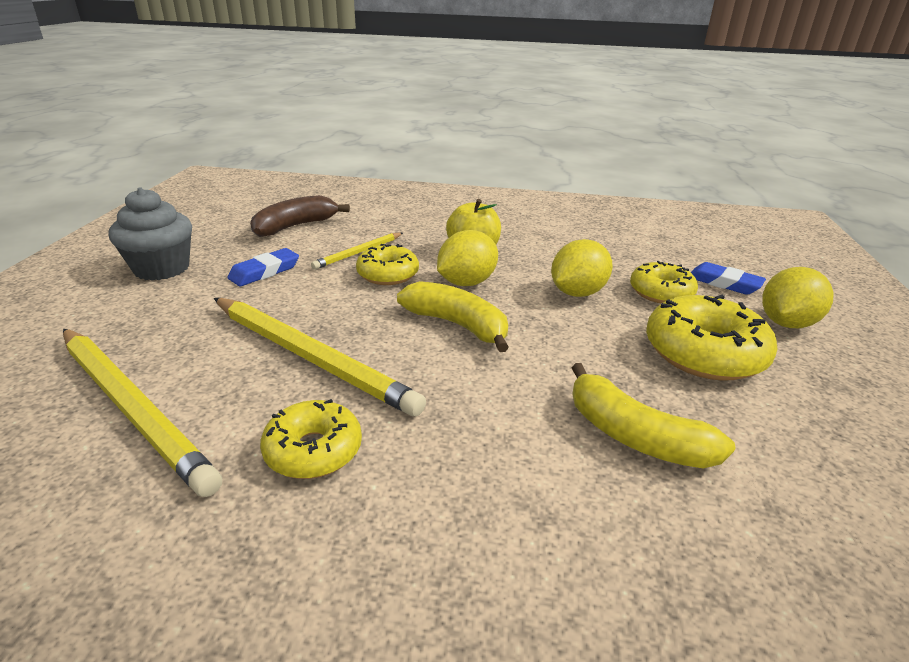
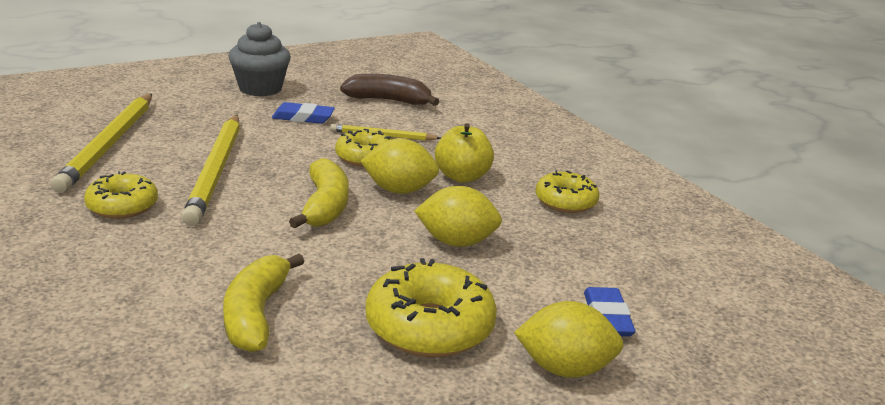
camera: 50 degrees right, 5 degrees down
(661, 292) = (524, 284): yellow donut -> yellow donut (565, 202)

